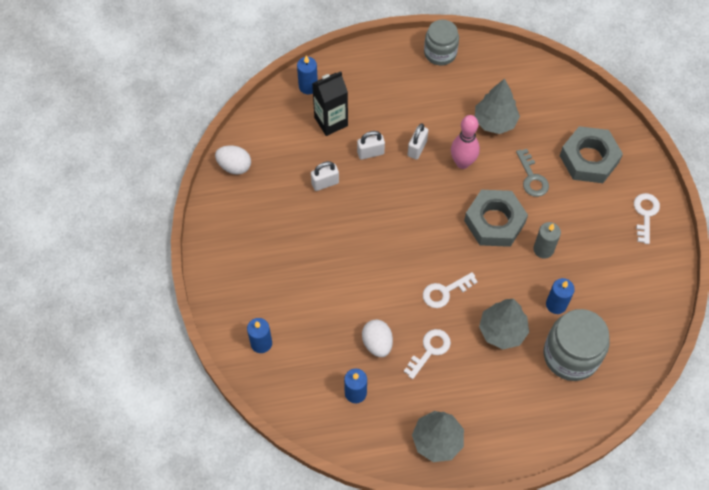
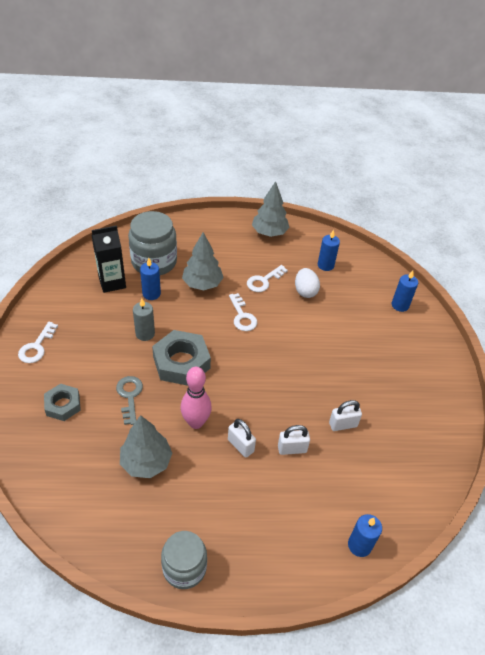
camera: 175 degrees left, 15 degrees down
(234, 166) = (440, 458): white egg -> none
(331, 121) = (333, 493): black carton -> black carton (112, 282)
(417, 148) = (240, 445): white padlock -> white padlock turned 75 degrees counterclockwise
(445, 292) = (242, 316): white key -> white key turned 90 degrees clockwise
(589, 159) = (63, 405): grey nut -> grey nut, size x0.60

